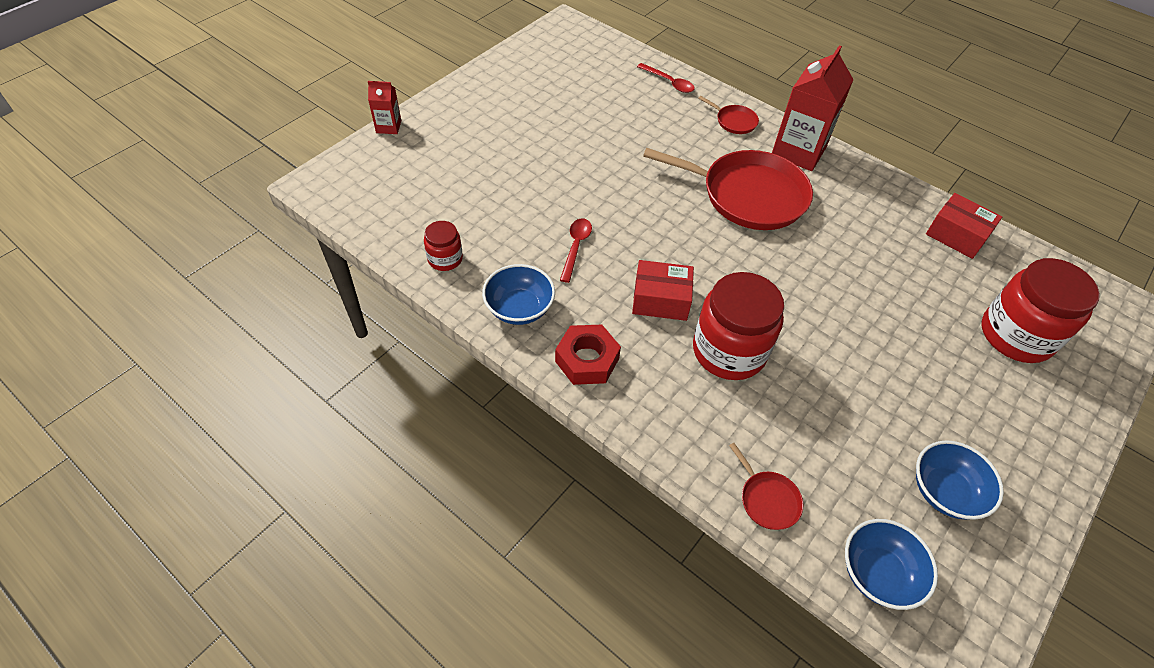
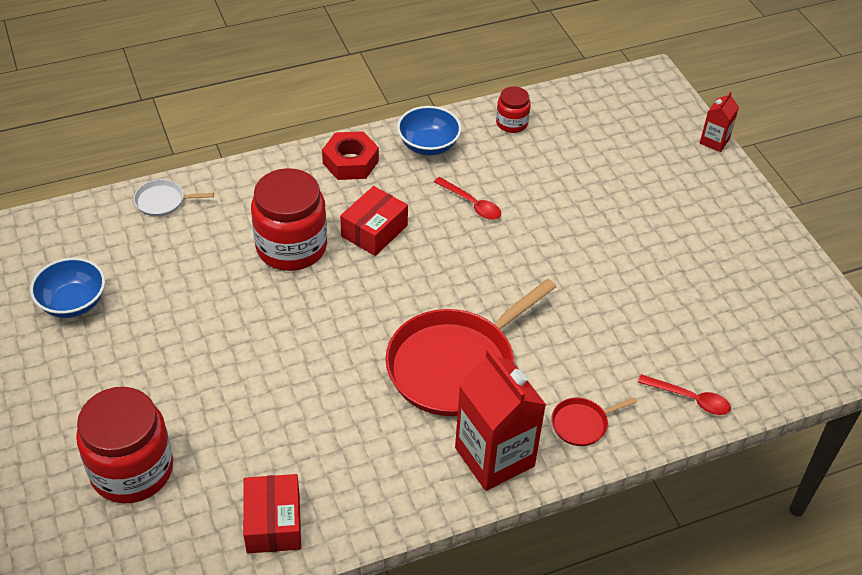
camera: 120 degrees right, 5 degrees down
(669, 82) = (690, 399): red spoon -> red spoon turned 135 degrees counterclockwise
(767, 499) = (163, 201): red pan -> white pan
(878, 573) = (67, 227): blue bowl -> none
(956, 235) = (273, 522): red box -> red box turned 75 degrees counterclockwise

